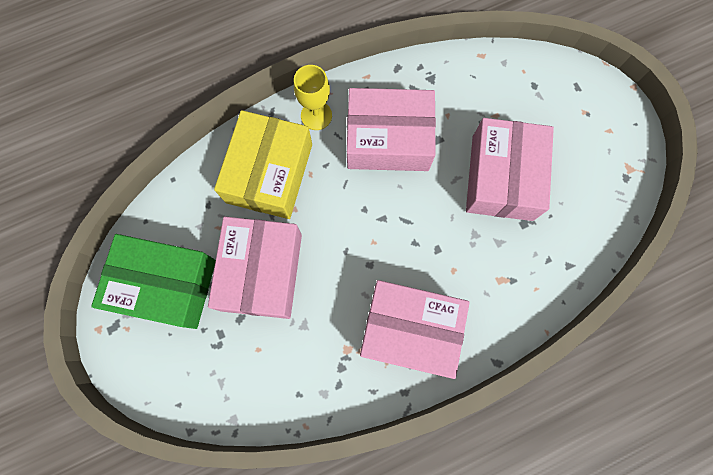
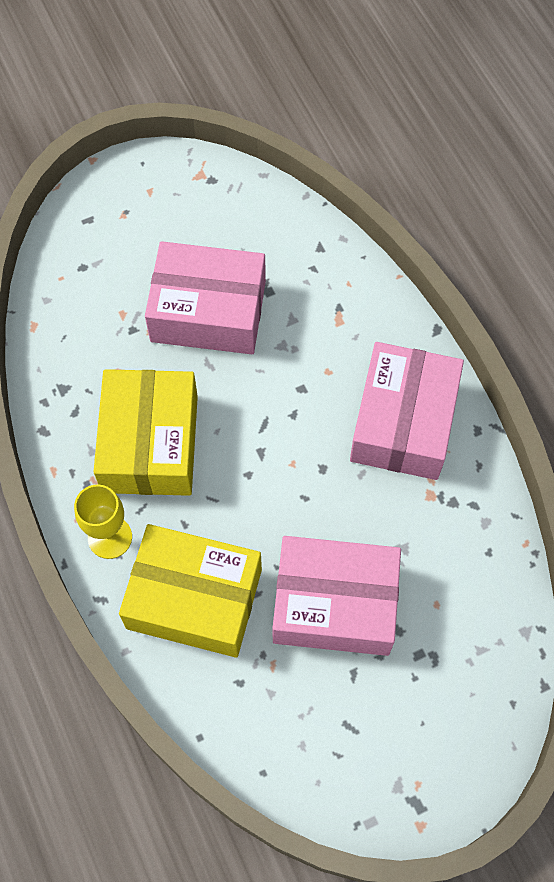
camera: 90 degrees left, 10 degrees down
(165, 285) = (356, 734): green box -> none
(388, 139) = (150, 443): pink box -> yellow box

